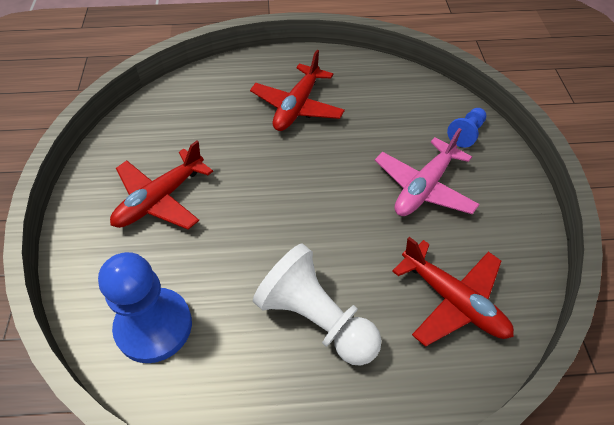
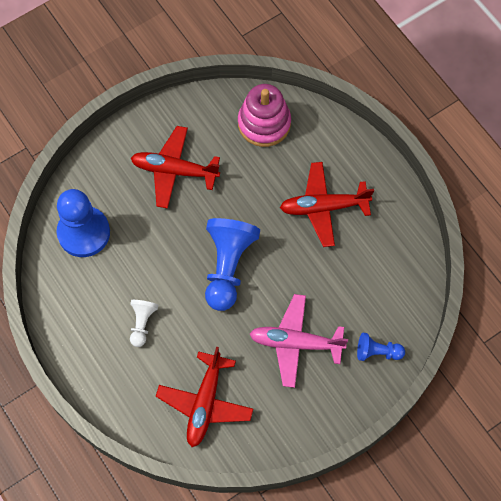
camera: 60 degrees right, 15 degrees up
(178, 109) = (264, 123): none -> pink stacking toy
(304, 204) = (228, 267): none -> blue pawn
(316, 319) = (142, 323): white pawn -> white pawn, size x0.51

